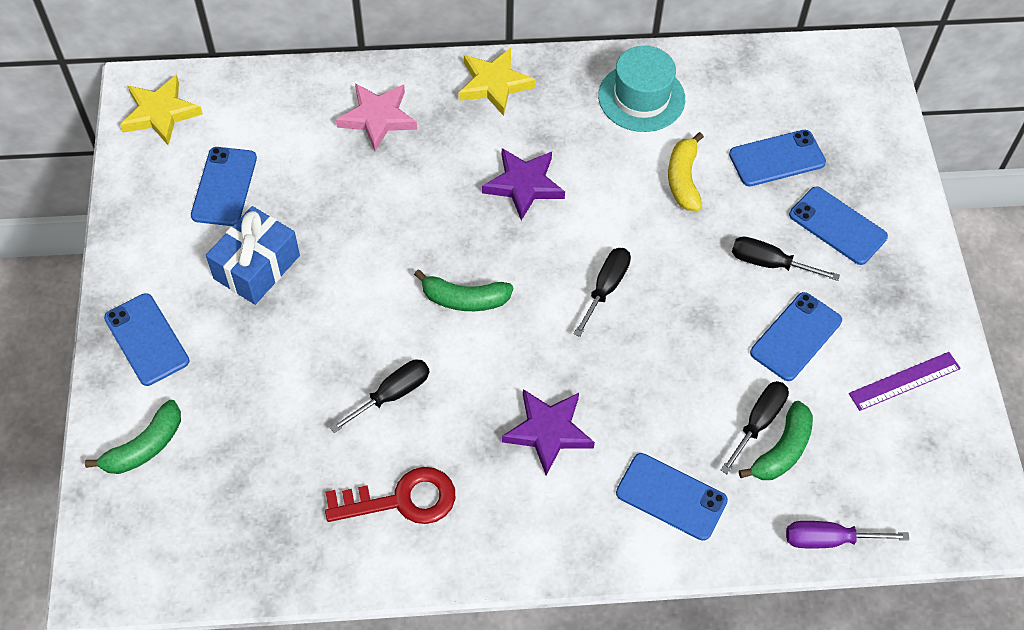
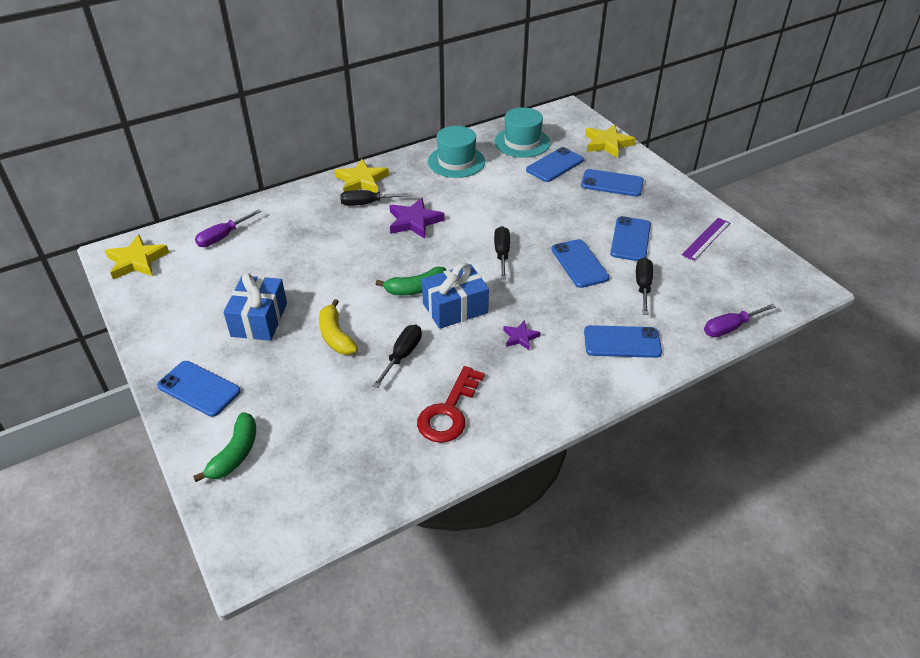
camera: 25 degrees left, 15 degrees down
(224, 186) = (208, 285): blue phone -> blue phone (579, 263)
(275, 114) = (222, 237): none -> purple screwdriver
(378, 118) = (296, 218): pink star -> none
(401, 500) = (449, 411): red key -> red key turned 150 degrees clockwise
(495, 351) = (455, 308): none -> blue gift
(548, 431) = (520, 337): purple star -> purple star, size x0.56
(683, 179) = (509, 190): yellow banana -> yellow banana (336, 336)
(757, 96) = (522, 142): none -> turquoise hat
(769, 263) = (588, 211): black screwdriver -> black screwdriver (367, 203)
(782, 450) = (667, 294): green banana -> none
(882, 147) = (607, 144): none -> yellow star

